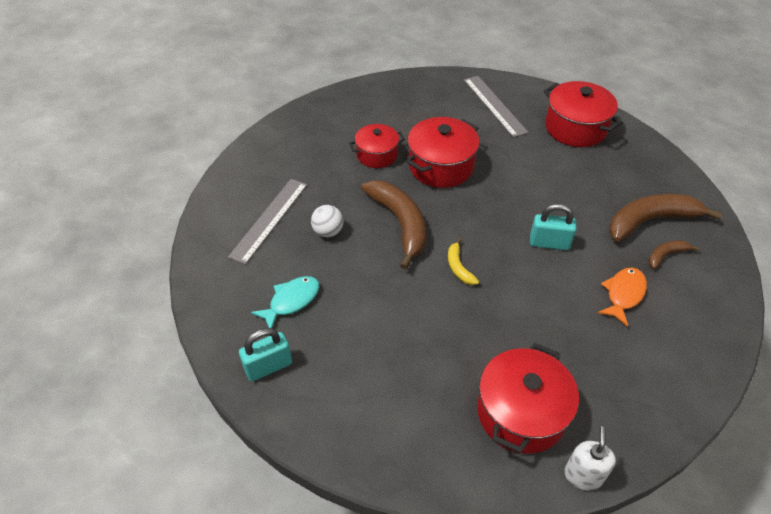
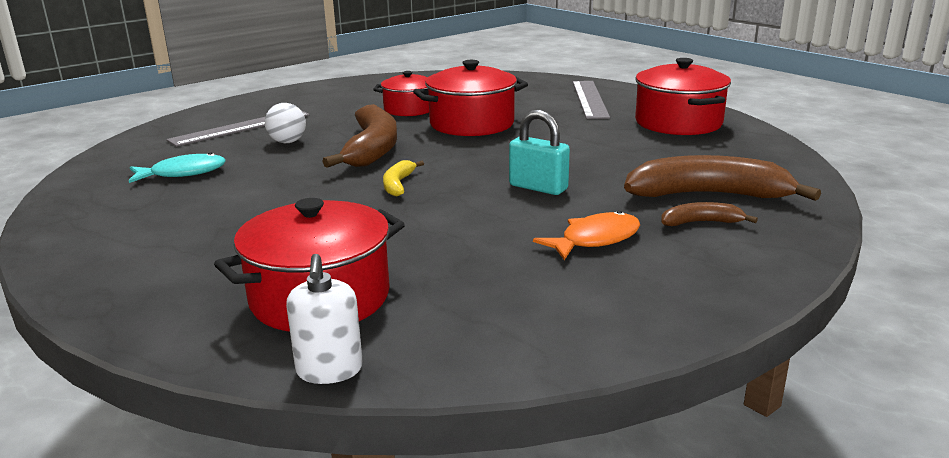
camera: 25 degrees right, 25 degrees down
(268, 366) = (94, 205): turquoise padlock -> none
(583, 475) = (329, 370): white soap dispenser -> white soap dispenser turned 135 degrees clockwise

